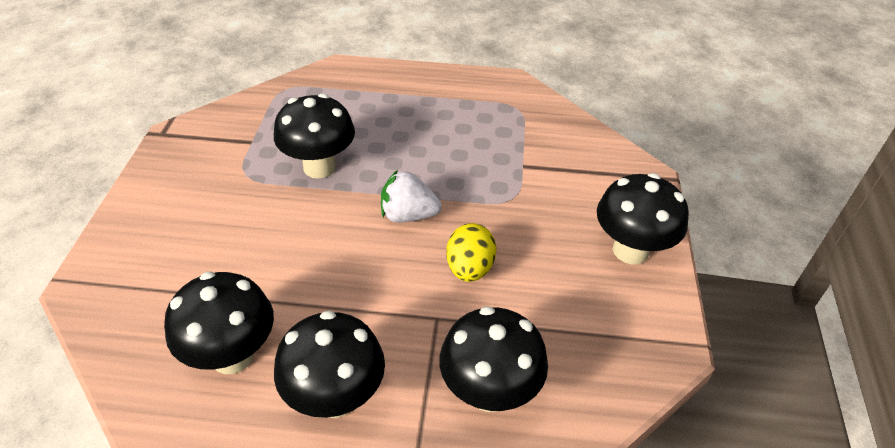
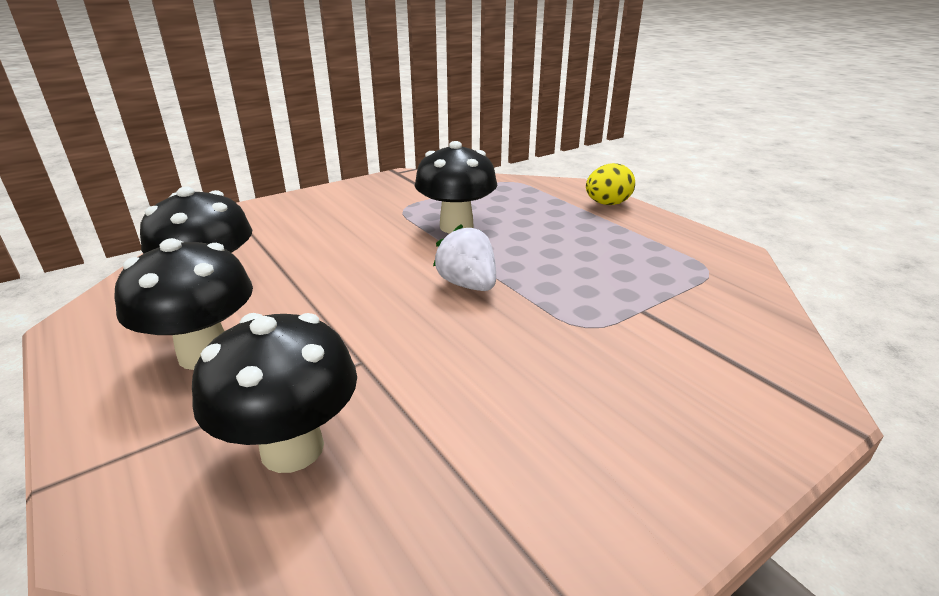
camera: 50 degrees right, 15 degrees down
(469, 268) = (451, 348): yellow egg -> yellow egg (607, 204)
(630, 250) = (664, 456): black mushroom -> none

